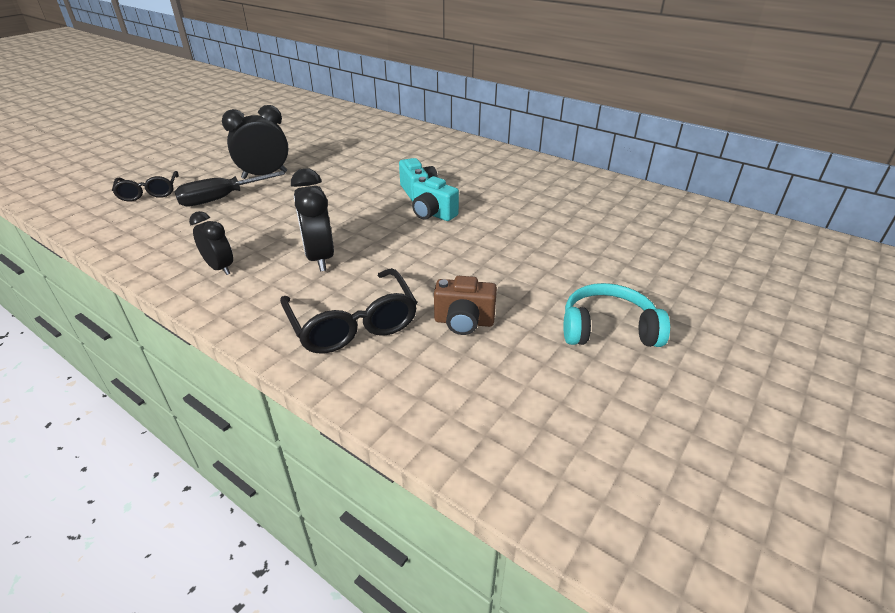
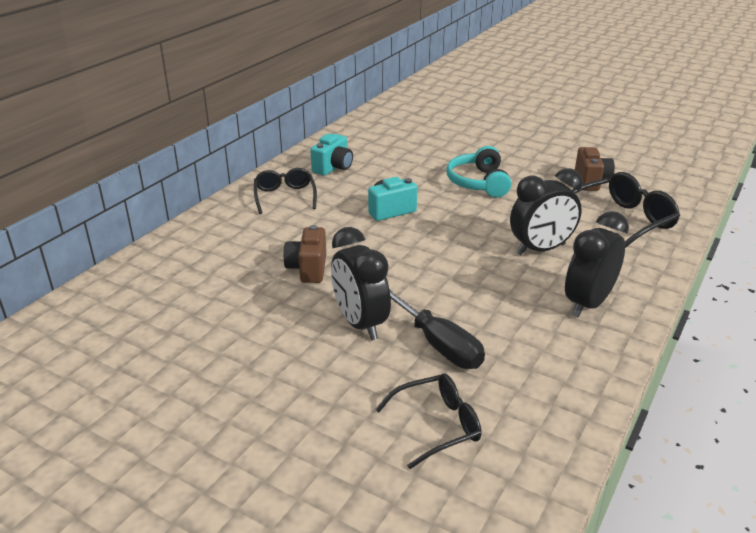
camera: 95 degrees left, 5 degrees down
(220, 268) = (587, 304): black clock -> black clock, size x1.53
(341, 160) = (308, 269): none -> brown camera
(433, 214) = (437, 200): turquoise camera -> turquoise camera (333, 168)
(452, 153) = (285, 197): none -> black glasses
(608, 329) = (567, 139): turquoise headphones -> turquoise headphones (478, 183)

